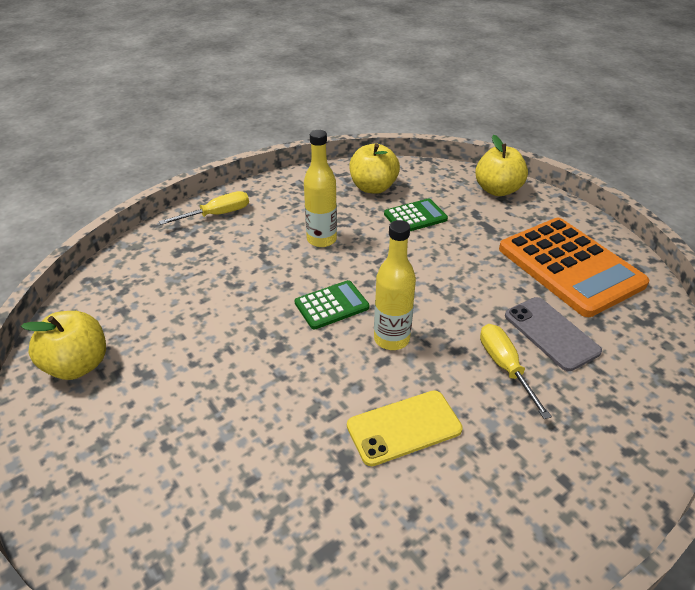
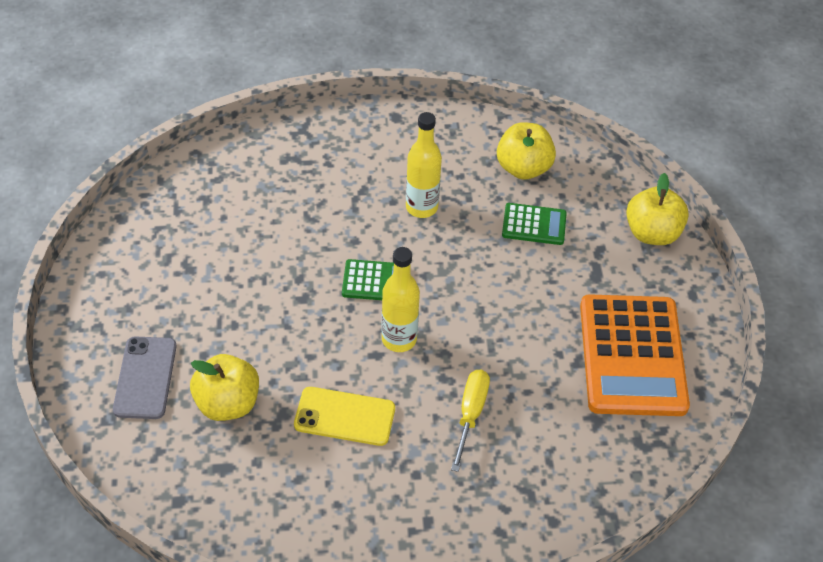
camera: 30 degrees right, 10 degrees up
(78, 365) = (145, 235): yellow apple -> yellow apple (227, 403)
(217, 214) = (348, 131): yellow screwdriver -> none
(551, 333) = (542, 408): grey phone -> grey phone (145, 378)

